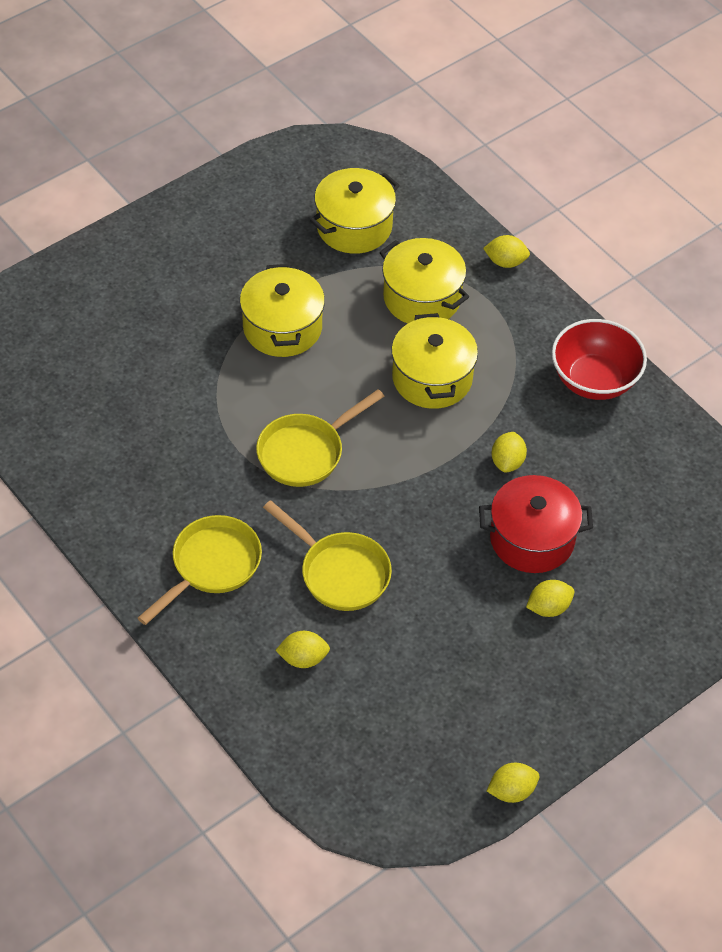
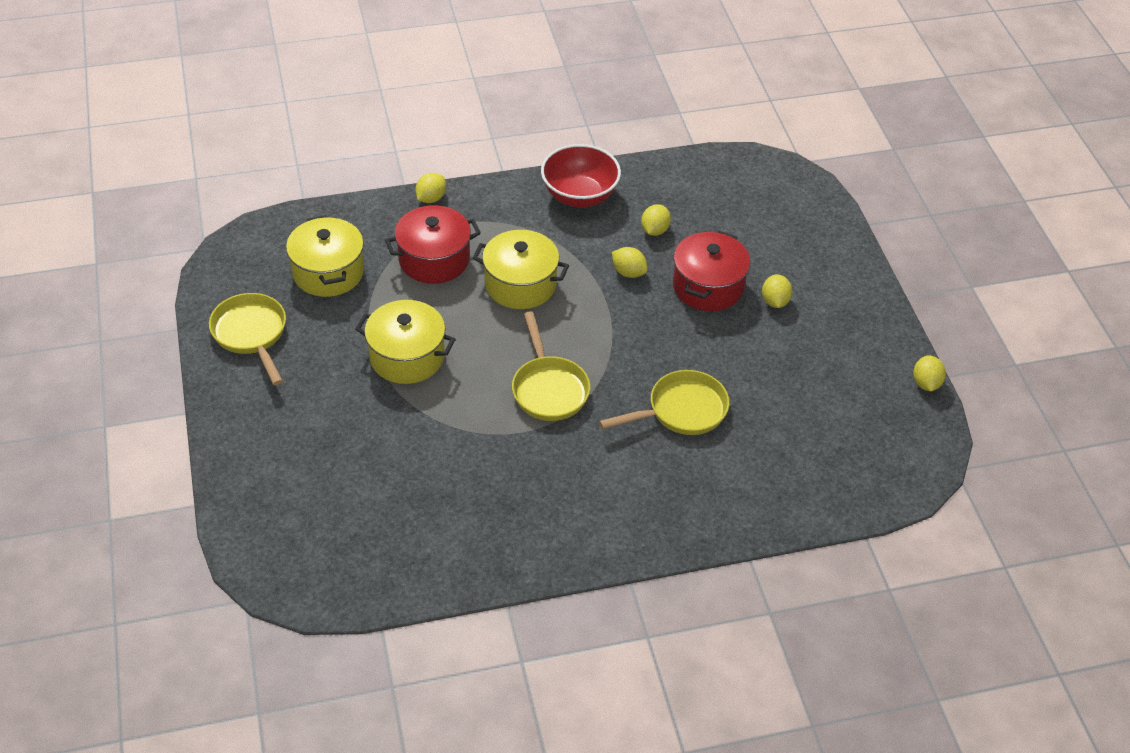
camera: 65 degrees left, 5 degrees down
(211, 566) = (632, 492): yellow pan -> yellow pan (251, 334)
(303, 658) = (753, 464): yellow lemon -> yellow lemon (654, 230)
(422, 298) = (434, 259): yellow pot -> red pot

